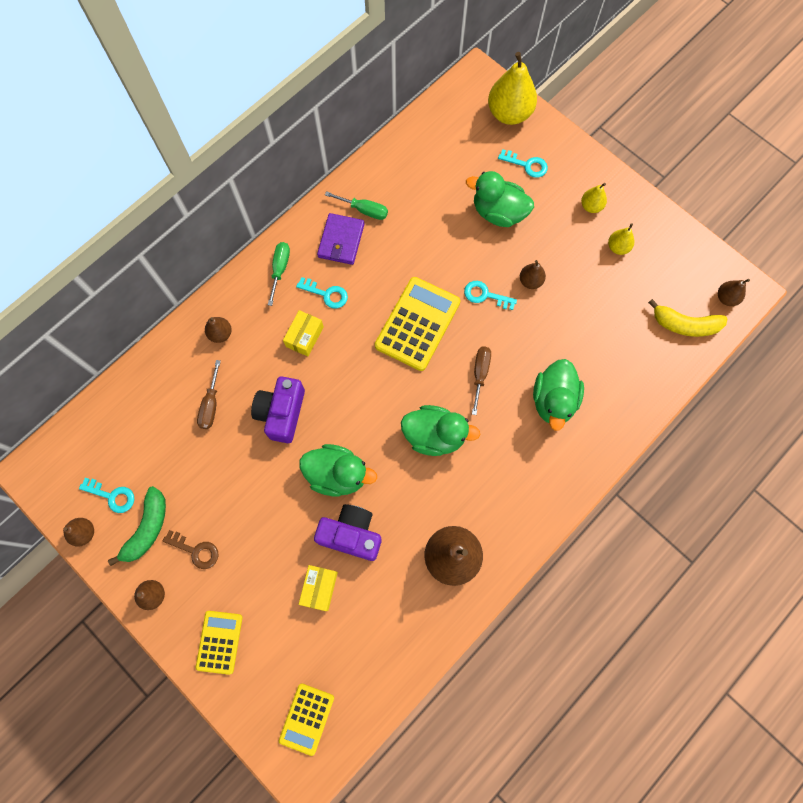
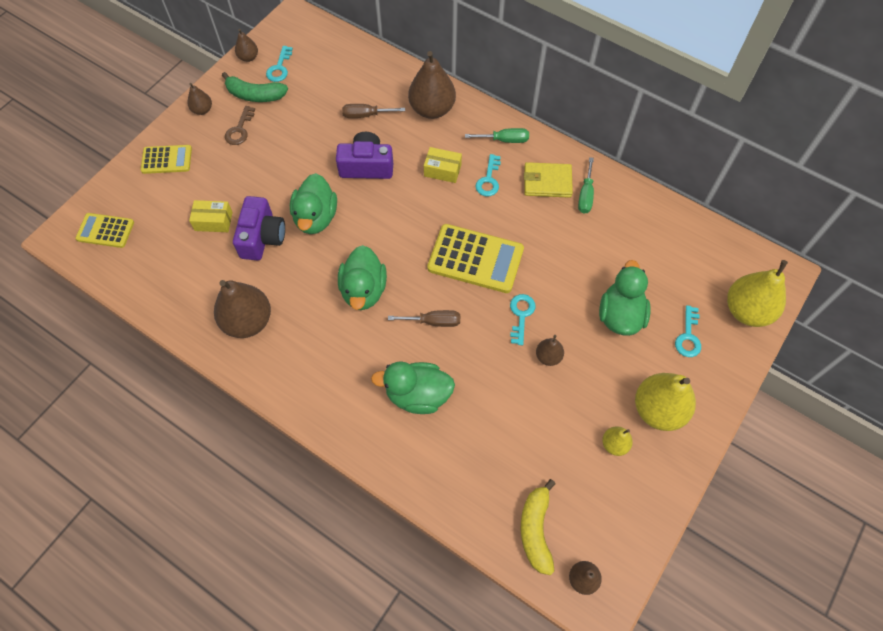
camera: 80 degrees right, 10 degrees down
(220, 334) = (432, 109): brown pear -> brown pear, size x2.00
(341, 241) = (547, 182): purple wallet -> yellow wallet
(591, 206) = (658, 410): yellow pear -> yellow pear, size x2.00

